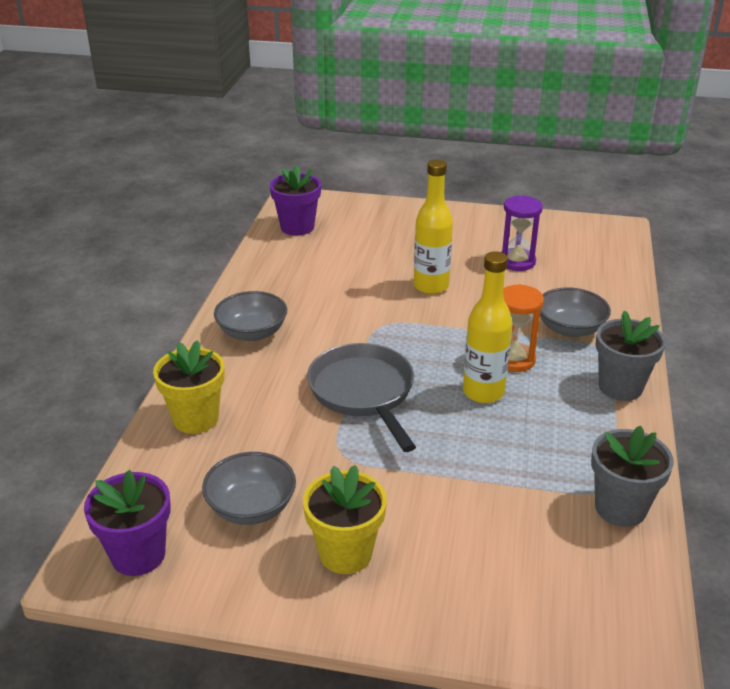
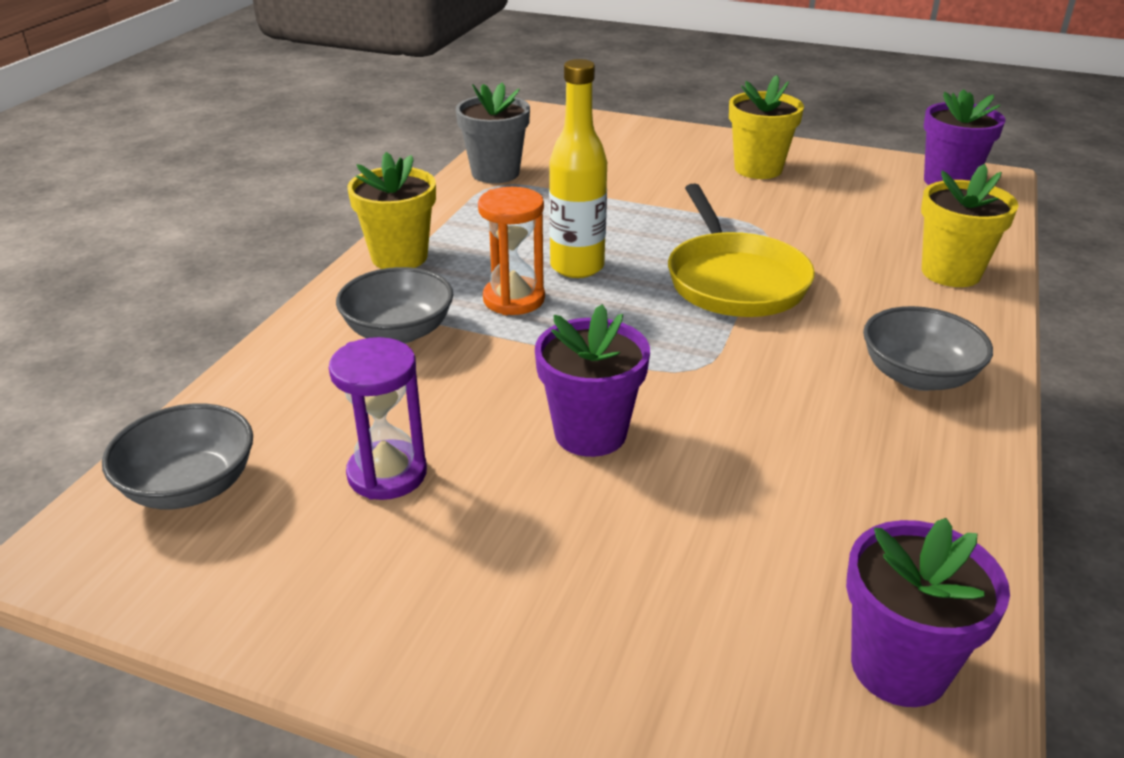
camera: 170 degrees left, 0 degrees up
(251, 507) = (853, 200): grey bowl -> grey bowl (190, 486)
(364, 393) = (734, 280): grey pan -> yellow pan
(431, 286) = (590, 433): yellow bottle -> purple flower pot
(620, 387) = (399, 257): grey flower pot -> yellow flower pot

